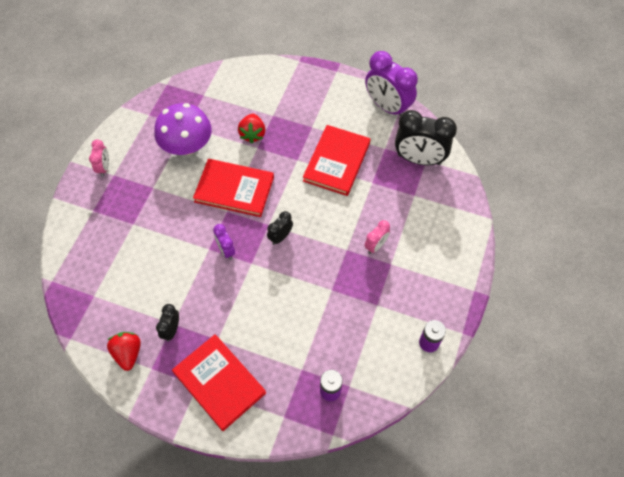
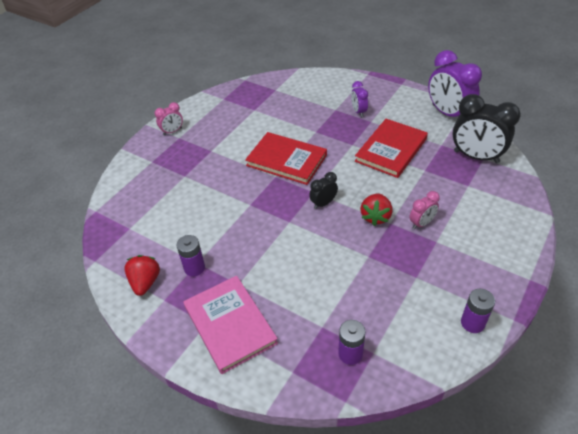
camera: 15 degrees right, 15 degrees down
(104, 168) = (172, 131): pink clock -> pink clock turned 45 degrees clockwise
(171, 330) = (194, 268): black clock -> purple battery
(187, 146) = (251, 123): purple mushroom -> none
(219, 382) = (230, 325): red book -> pink book
(226, 250) = (267, 207): purple clock -> purple clock (358, 112)
(252, 134) = (313, 121): red strawberry -> red strawberry (375, 217)

